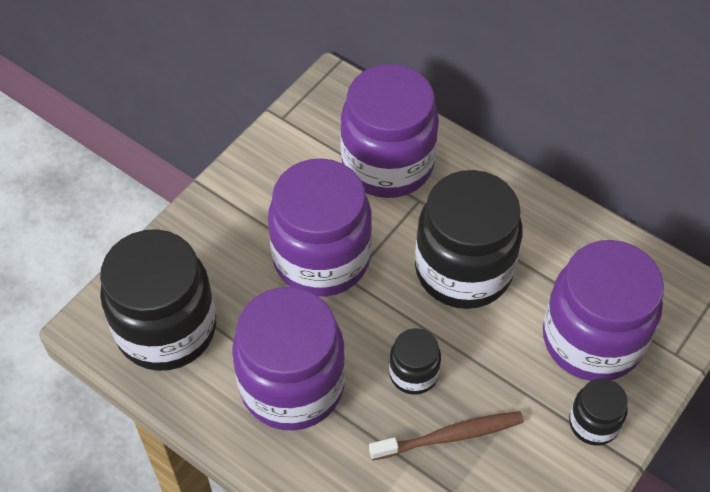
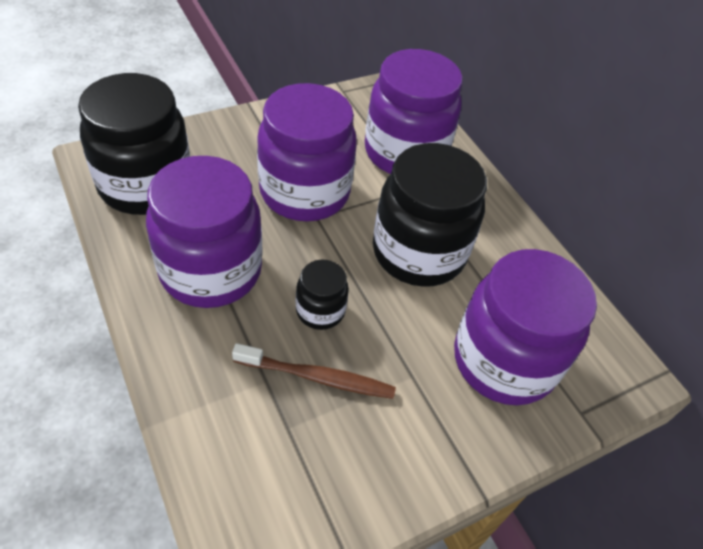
camera: 20 degrees right, 5 degrees down
(593, 423) = (462, 434): black jar -> none

